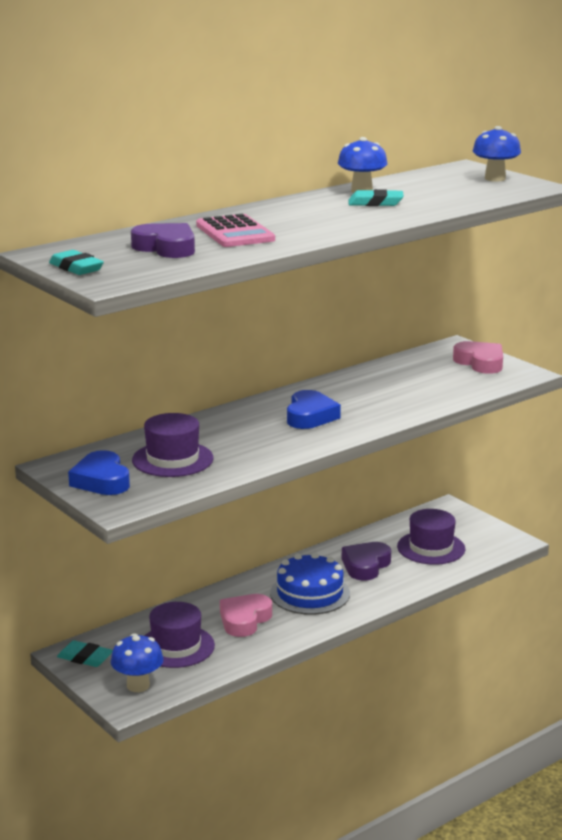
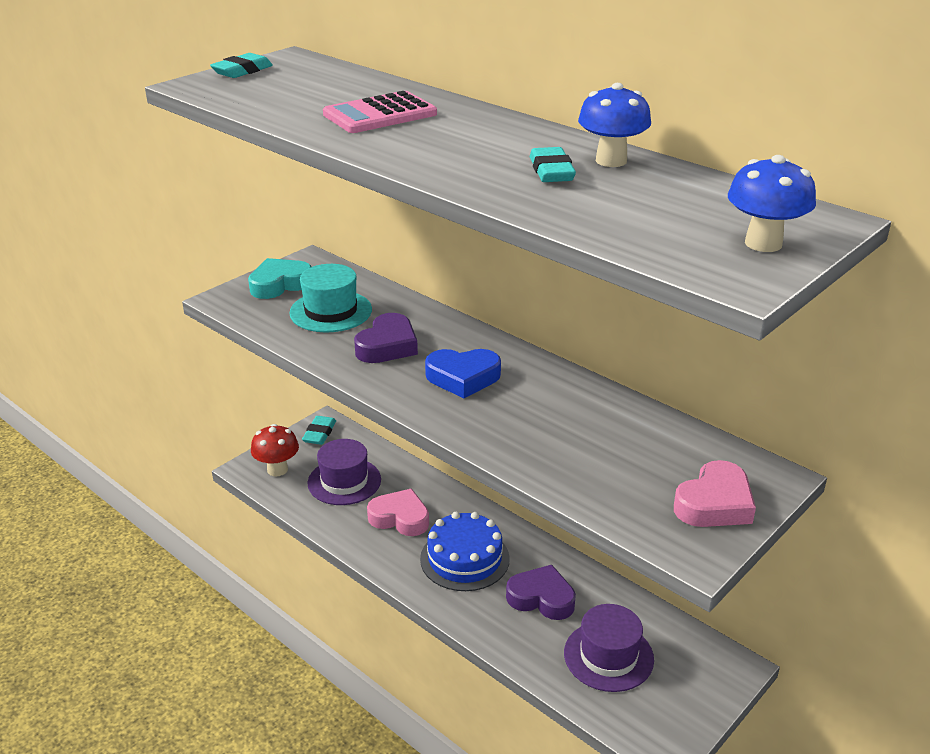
camera: 80 degrees right, 10 degrees up
(101, 480) = (280, 284): blue heart -> turquoise heart
(138, 685) = (277, 469): blue mushroom -> red mushroom
(166, 248) = (315, 93): purple heart -> purple heart (387, 346)
(172, 459) = (331, 311): purple hat -> turquoise hat

